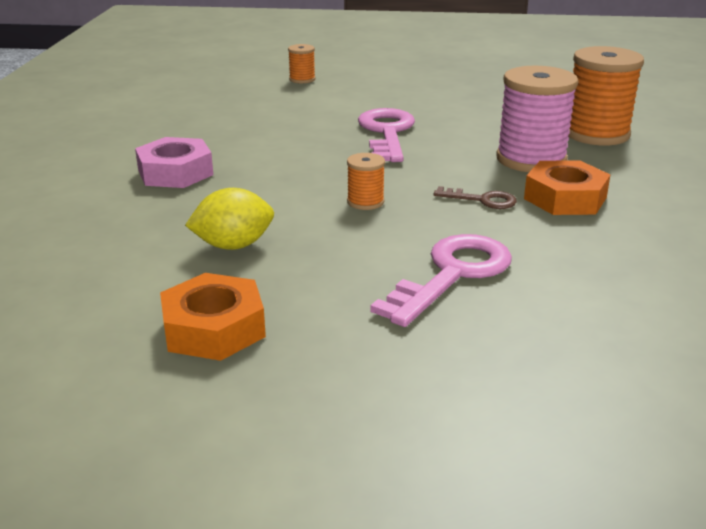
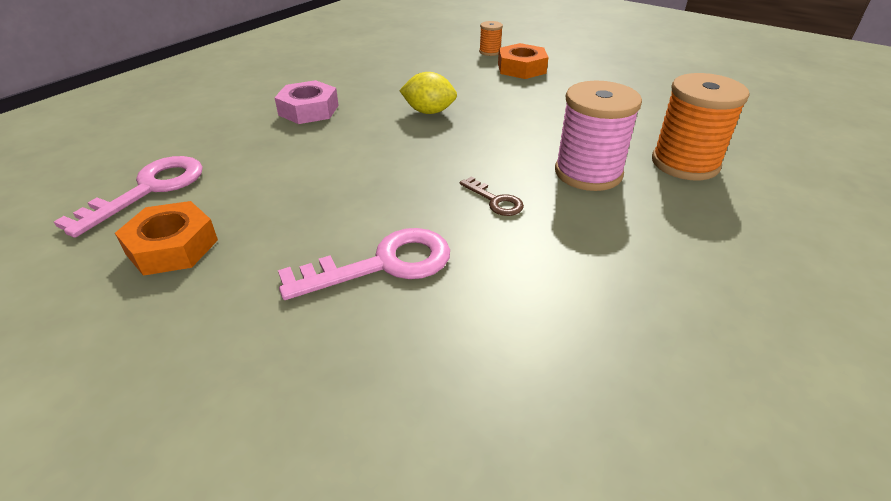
camera: 30 degrees right, 10 degrees up
(233, 245) = (269, 182): yellow lemon -> yellow lemon (429, 112)
(365, 202) = (402, 173): orange spool -> none
(386, 133) = (496, 114): pink key -> pink key (148, 190)
(565, 198) = (571, 222): orange nut -> orange nut (521, 68)

